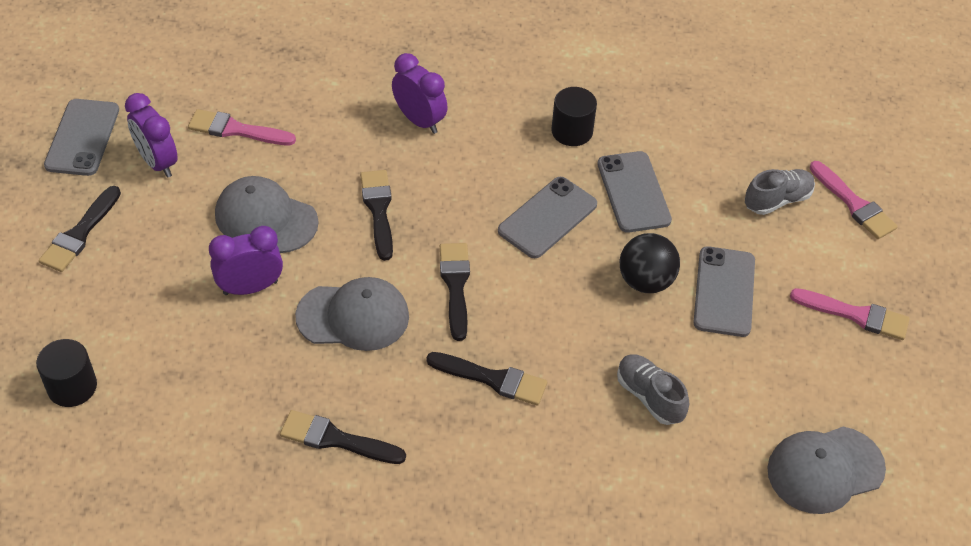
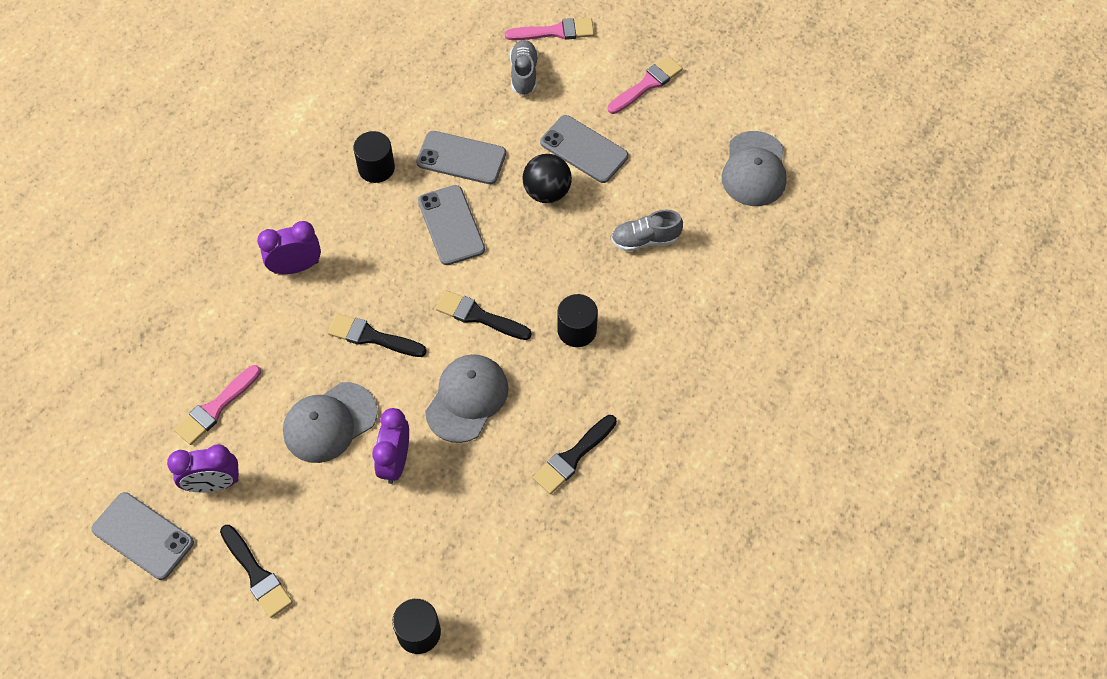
camera: 60 degrees left, 10 degrees up
(493, 379) = (577, 330): black brush -> black cylinder

